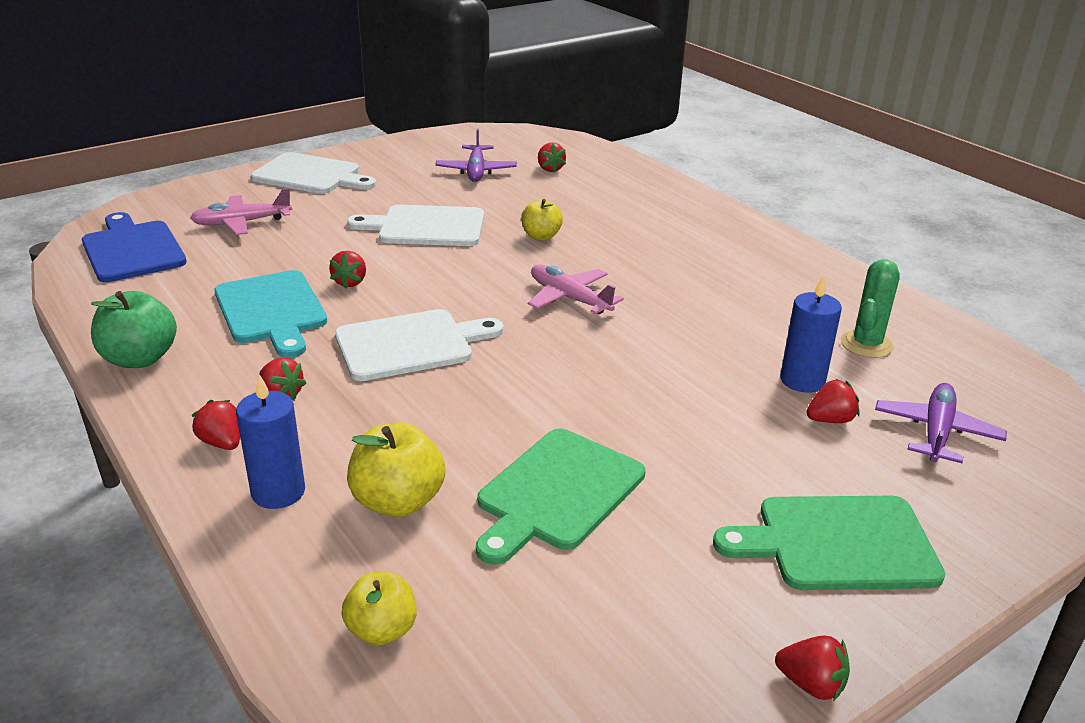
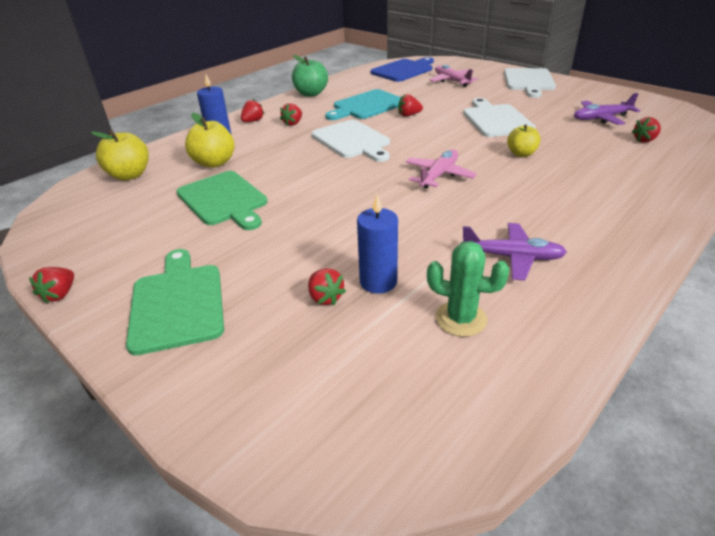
camera: 80 degrees right, 5 degrees up
(382, 630) = (130, 175): yellow apple -> yellow apple, size x1.52
(557, 493) = (224, 200): green cutting board -> green cutting board turned 150 degrees counterclockwise
(936, 432) = (325, 362): purple plane -> purple plane (512, 257)

